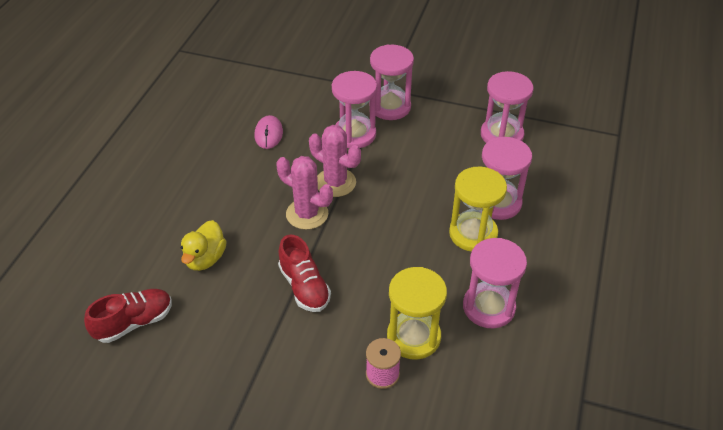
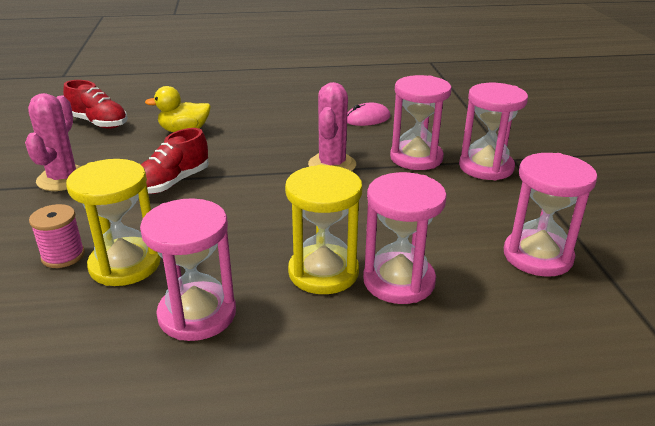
camera: 65 degrees right, 15 degrees down
(307, 214) = (274, 161): pink cactus -> pink cactus (63, 179)

